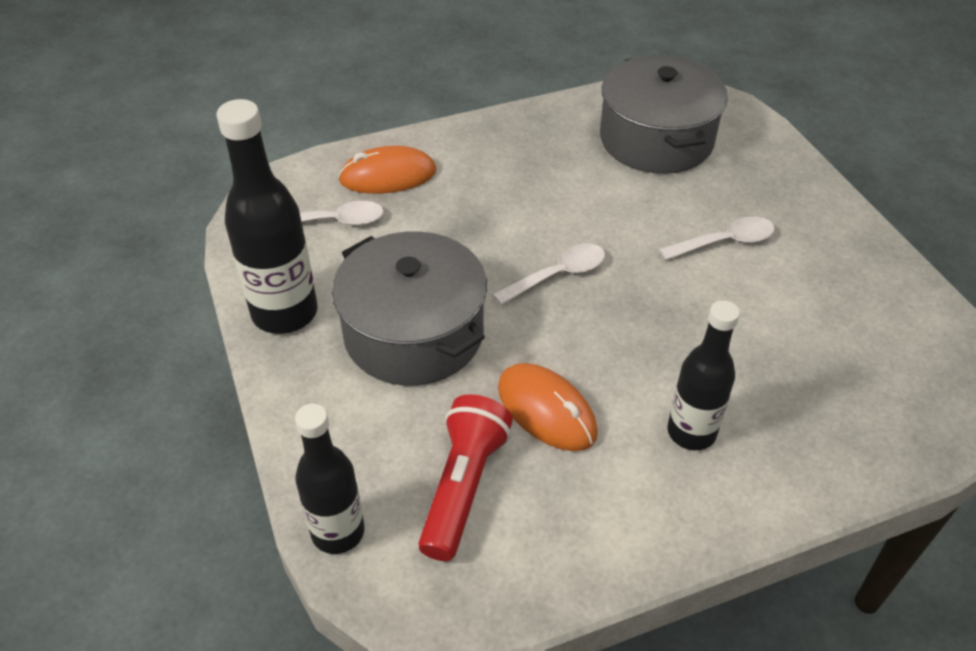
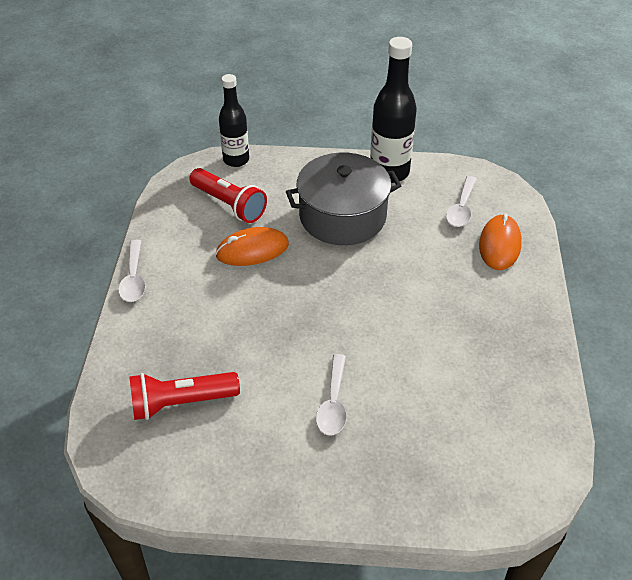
camera: 115 degrees right, 0 degrees up
(558, 275) = (353, 295): white spoon -> white spoon (134, 278)
(656, 139) = (480, 422): grey pot -> none
(691, 432) = (194, 303): black bottle -> none
(843, 371) = (181, 403): none -> red flashlight

